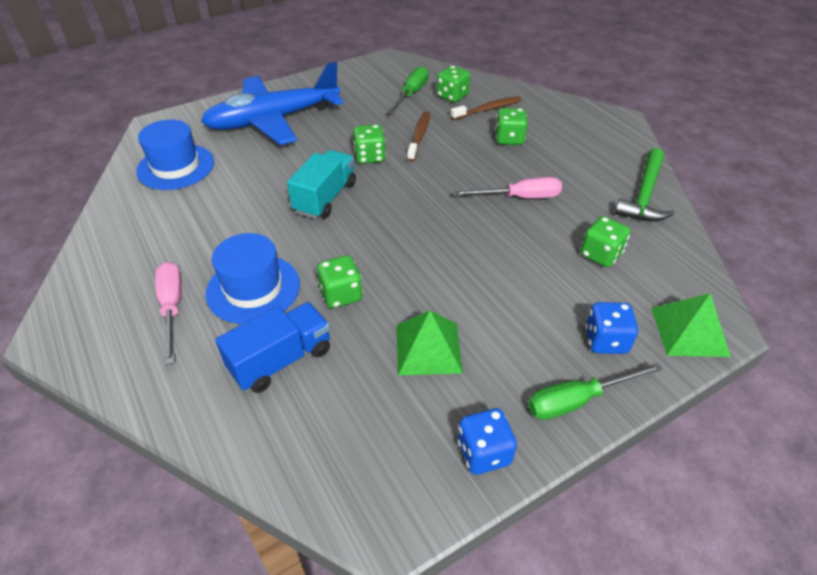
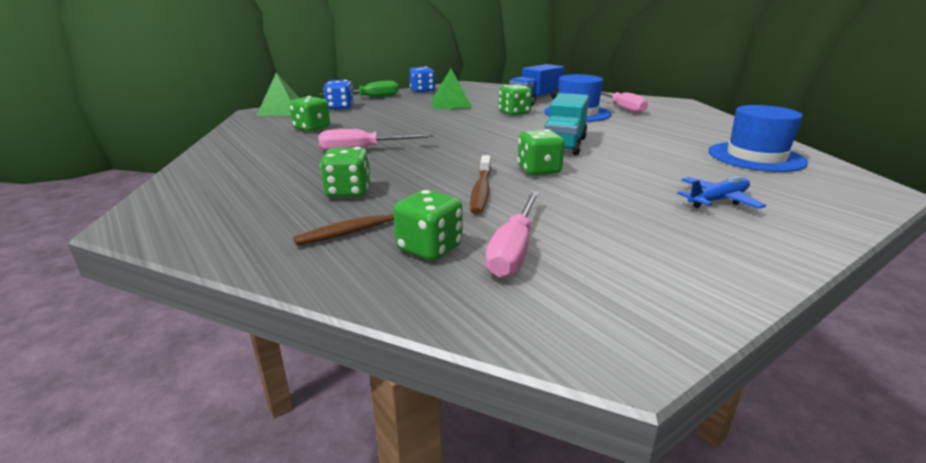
camera: 175 degrees right, 20 degrees down
(273, 120) = (718, 200): blue plane -> blue plane, size x0.41
(411, 94) = (514, 249): green screwdriver -> pink screwdriver
(644, 195) = (224, 155): green hammer -> none

